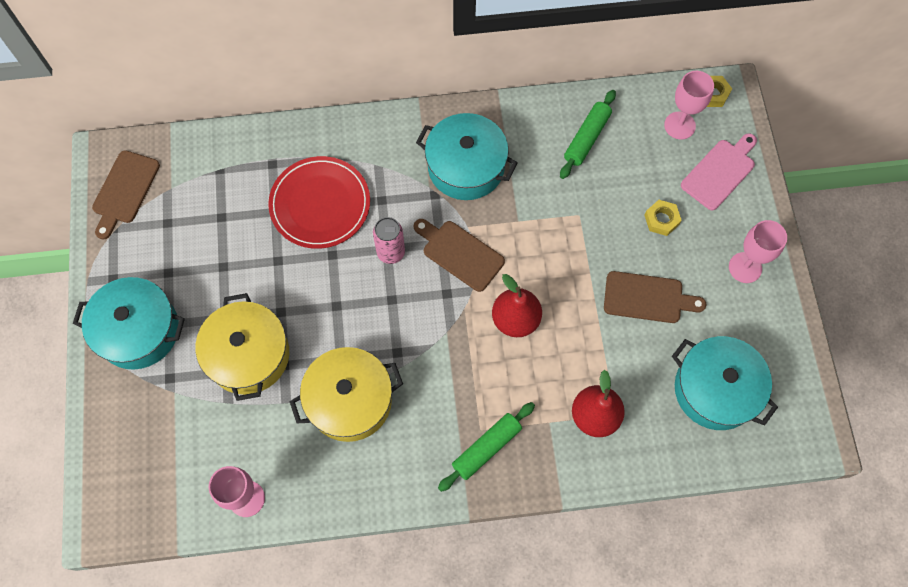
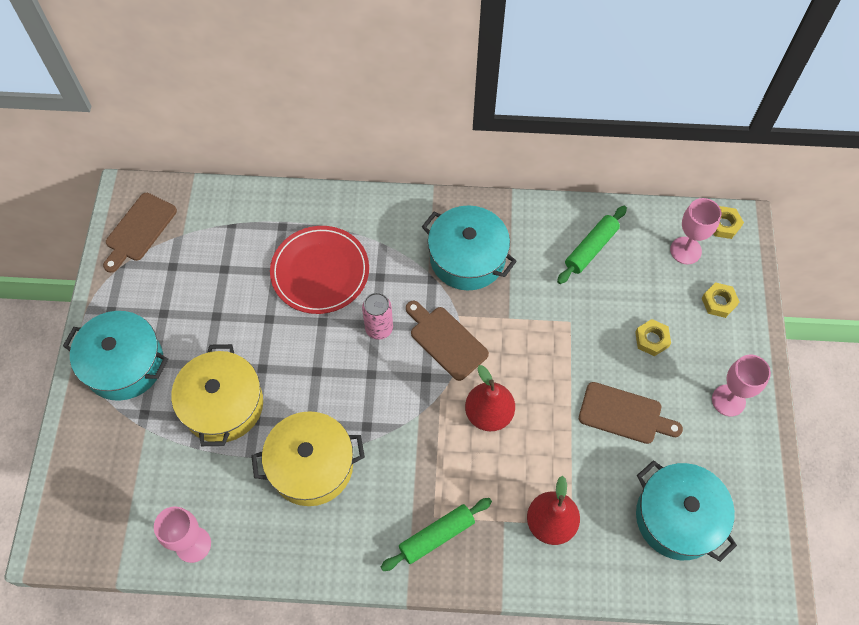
camera: 10 degrees right, 5 degrees down
(720, 172) = (718, 302): pink cutting board -> yellow nut

